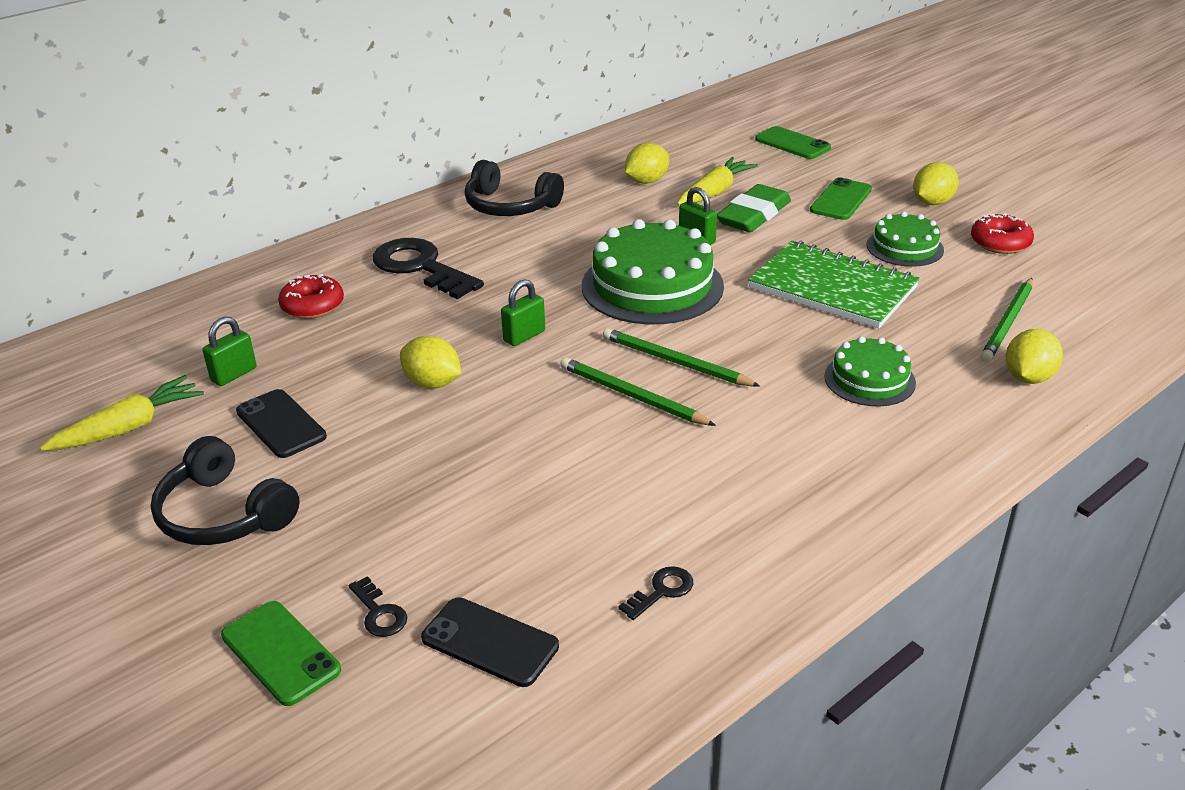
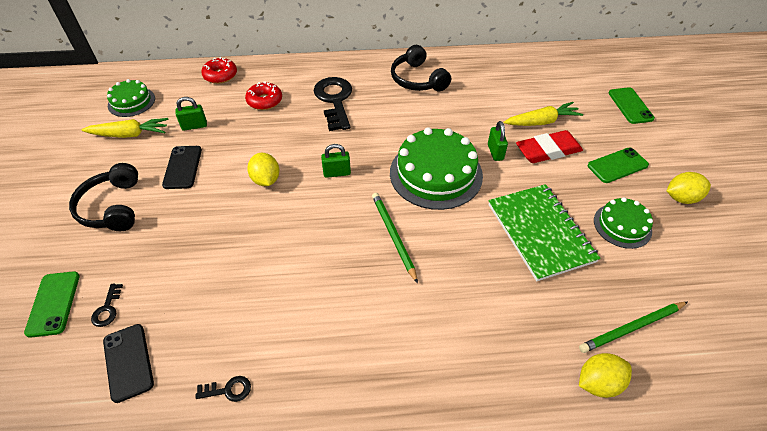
camera: 35 degrees right, 15 degrees up
(632, 396) = (347, 246): green pencil -> none
(646, 181) = (509, 95): yellow lemon -> none
(754, 215) = (548, 150): green eraser -> red eraser
(869, 379) = (490, 317): green cake -> green cake (131, 102)
(1000, 243) = (697, 257): red donut -> red donut (220, 75)

